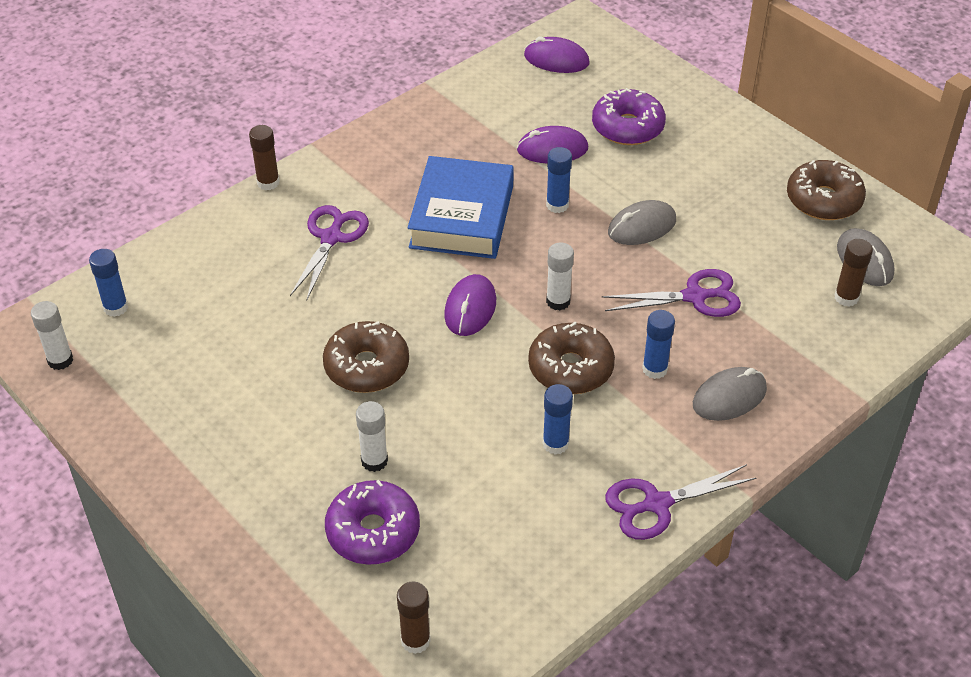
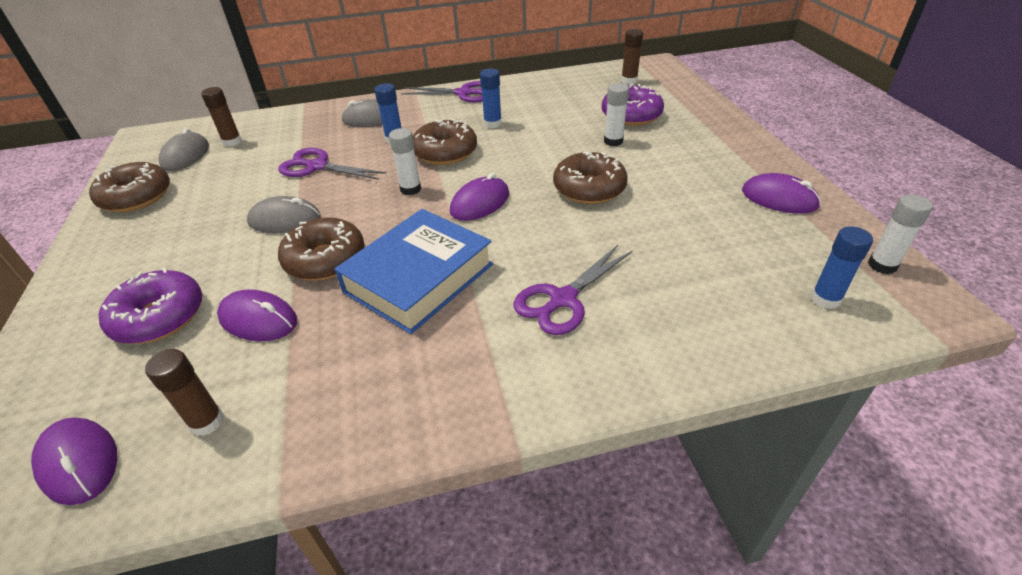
camera: 150 degrees left, 5 degrees down
(154, 420) = (779, 198): none -> purple mouse
(268, 183) = (606, 400): brown glue stick -> brown glue stick (207, 422)
(557, 205) = (325, 259): blue glue stick -> brown donut

